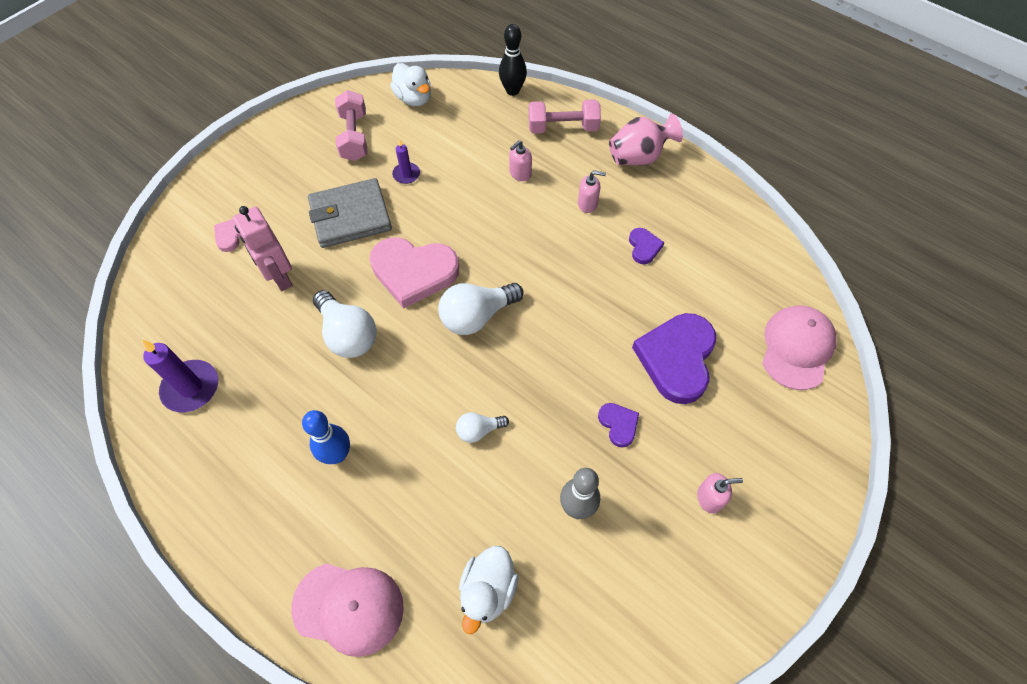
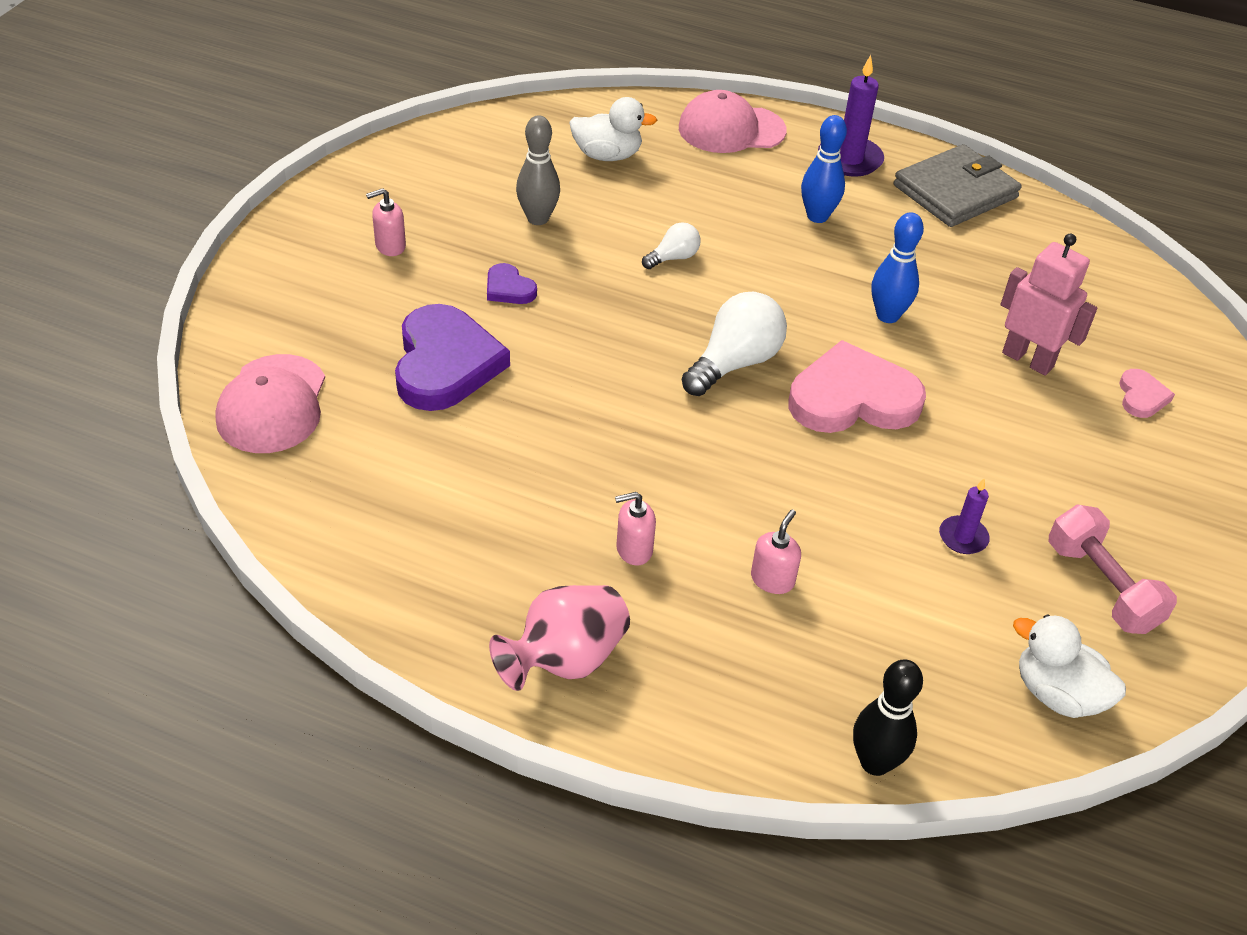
camera: 160 degrees right, 15 degrees down
(191, 388) = (1023, 240): purple candle -> purple candle (849, 159)
(348, 335) = (887, 316): white light bulb -> blue bowling pin
(350, 216) = (999, 454): grey wallet -> grey wallet (955, 191)
(488, 590) = (607, 155): white duck -> white duck turned 90 degrees clockwise
(563, 128) = (733, 693): pink dumbbell -> none
(644, 247) = (520, 497): purple heart -> none

